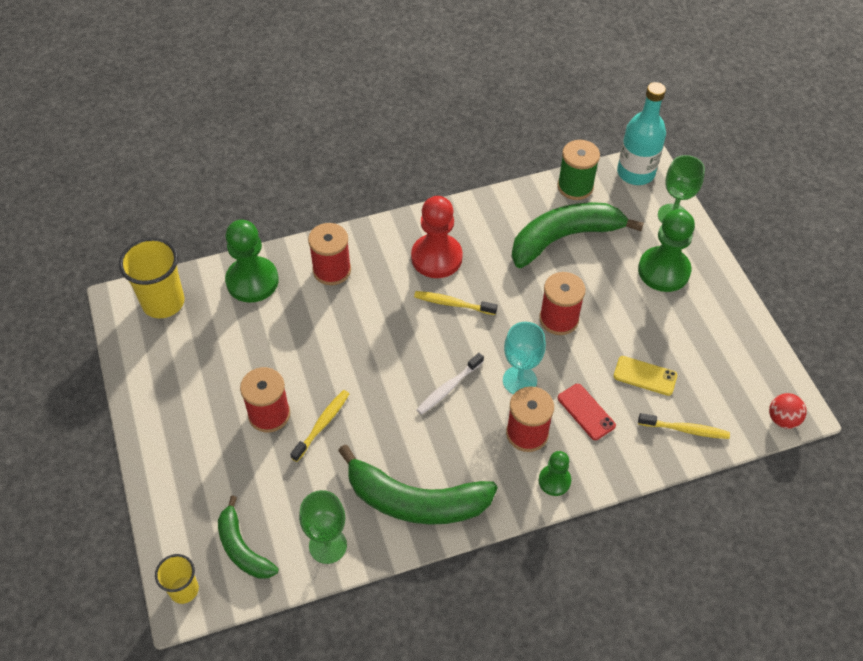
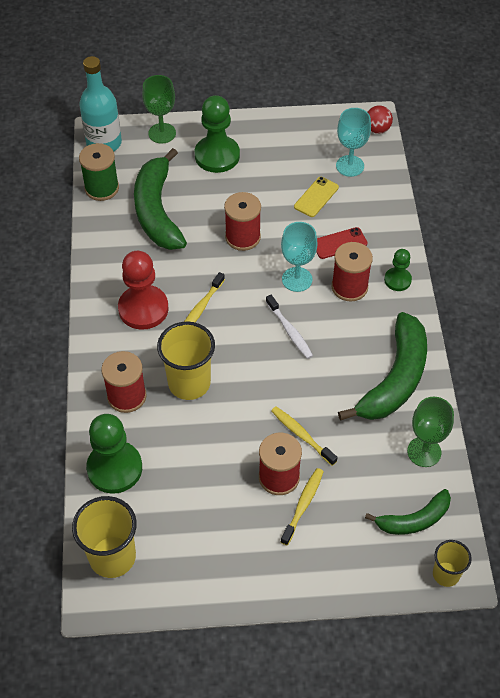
camera: 75 degrees left, 0 degrees up
(359, 315) = (189, 383): none -> yellow cup
(685, 430) = (372, 187): yellow toothbrush -> yellow toothbrush (303, 505)
(708, 401) = (350, 166): none -> turquoise goblet

